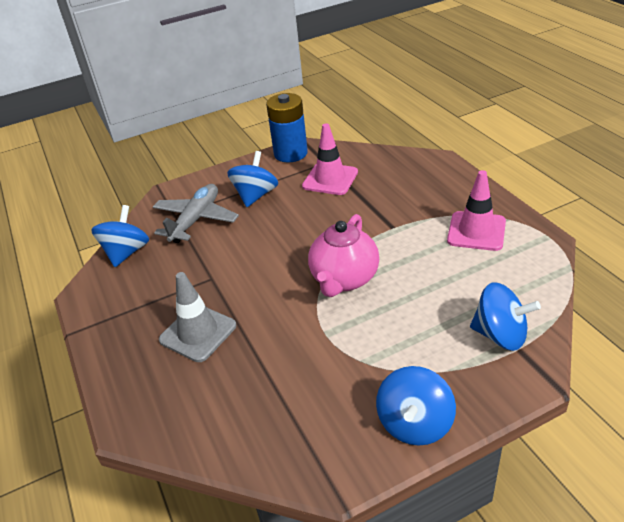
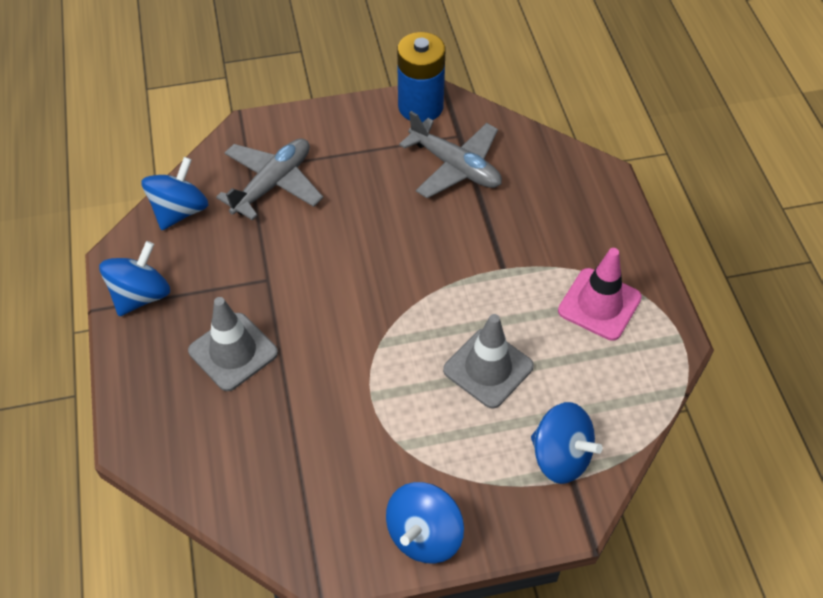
camera: 10 degrees right, 15 degrees up
(255, 195) = (355, 166): blue spinning top -> blue spinning top (141, 295)
(330, 179) = (455, 166): pink traffic cone -> grey plane
(344, 279) = (417, 328): pink teapot -> none
(412, 291) = (488, 368): none -> grey traffic cone

